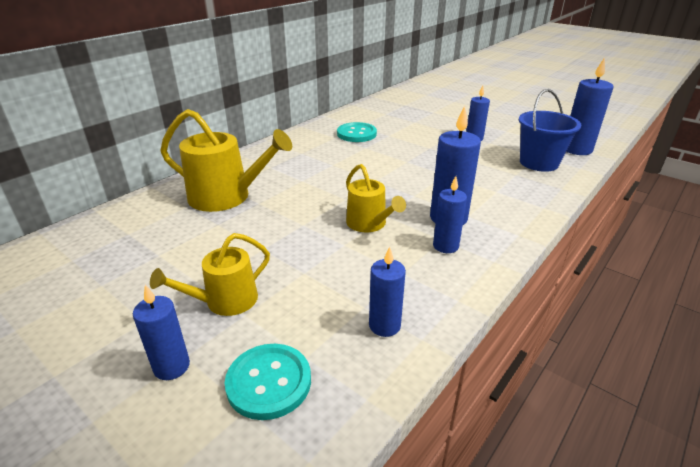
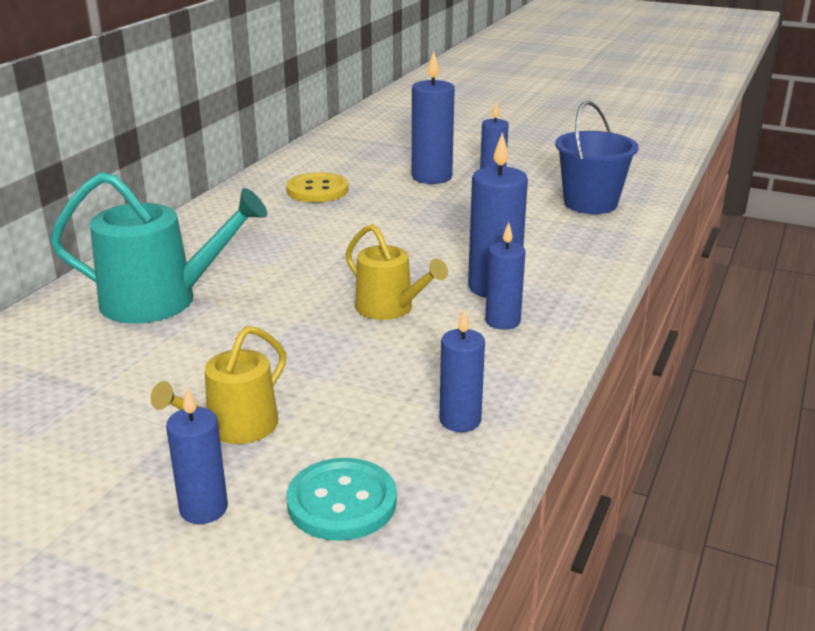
camera: 15 degrees left, 5 degrees down
(226, 197) = (160, 300): yellow watering can -> turquoise watering can
(356, 134) = (317, 190): turquoise button -> yellow button
(576, 149) = (635, 180): blue candle -> blue candle (431, 177)

